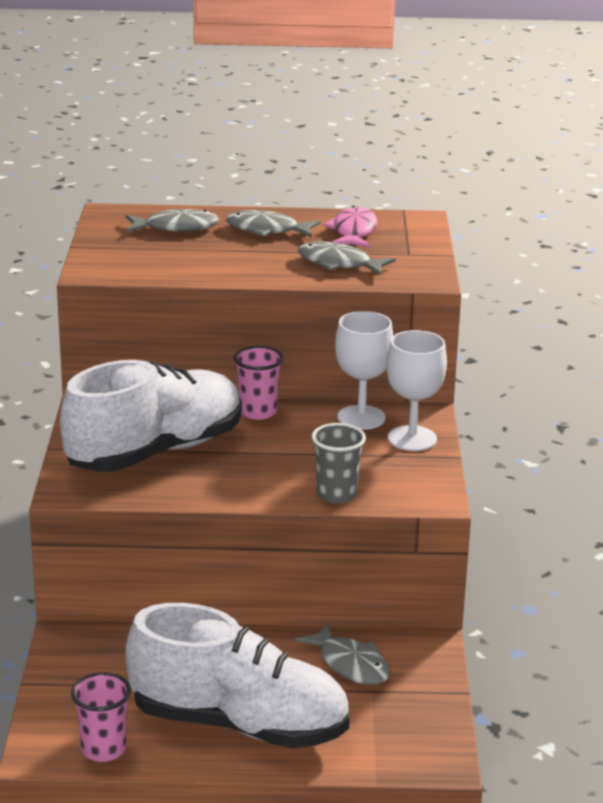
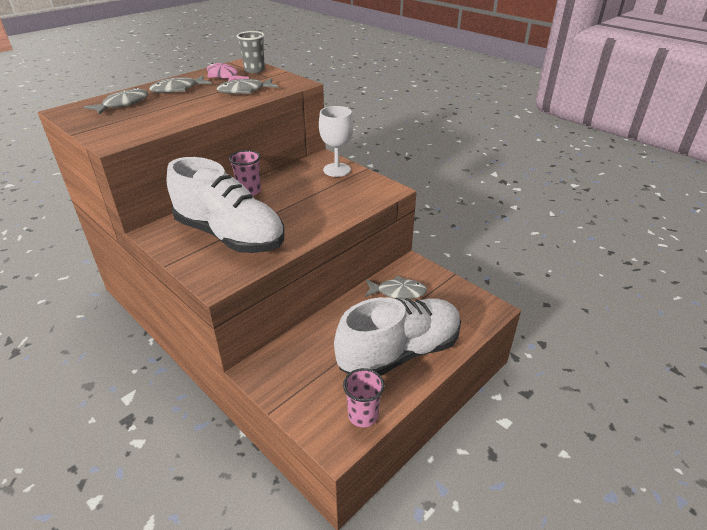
camera: 45 degrees left, 10 degrees up
(155, 452) = (230, 236): white shoe -> white shoe turned 120 degrees clockwise
(336, 494) = (349, 209): grey cup -> grey cup (254, 70)
(361, 417) = (300, 171): white goblet -> none

